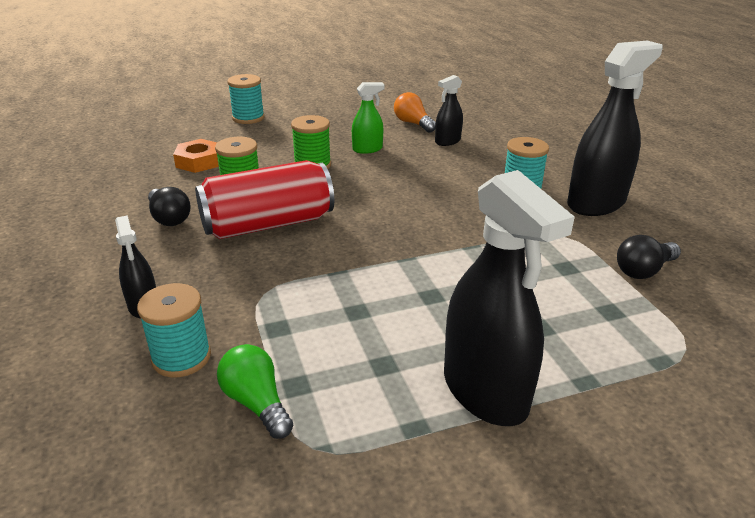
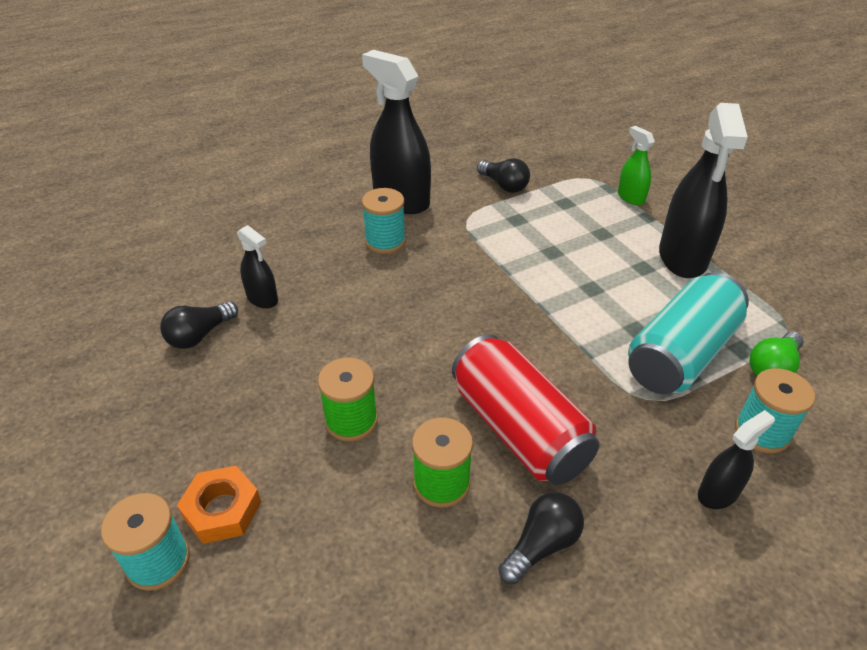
camera: 100 degrees left, 10 degrees up
(199, 161) = (358, 576): orange nut -> orange nut (222, 509)
(308, 333) = (681, 354): none -> turquoise can
(367, 149) = (292, 371): green spray bottle -> green spray bottle (630, 197)
(413, 123) = (200, 335): orange light bulb -> black light bulb
(485, 391) = (682, 257): black spray bottle -> black spray bottle turned 135 degrees clockwise

